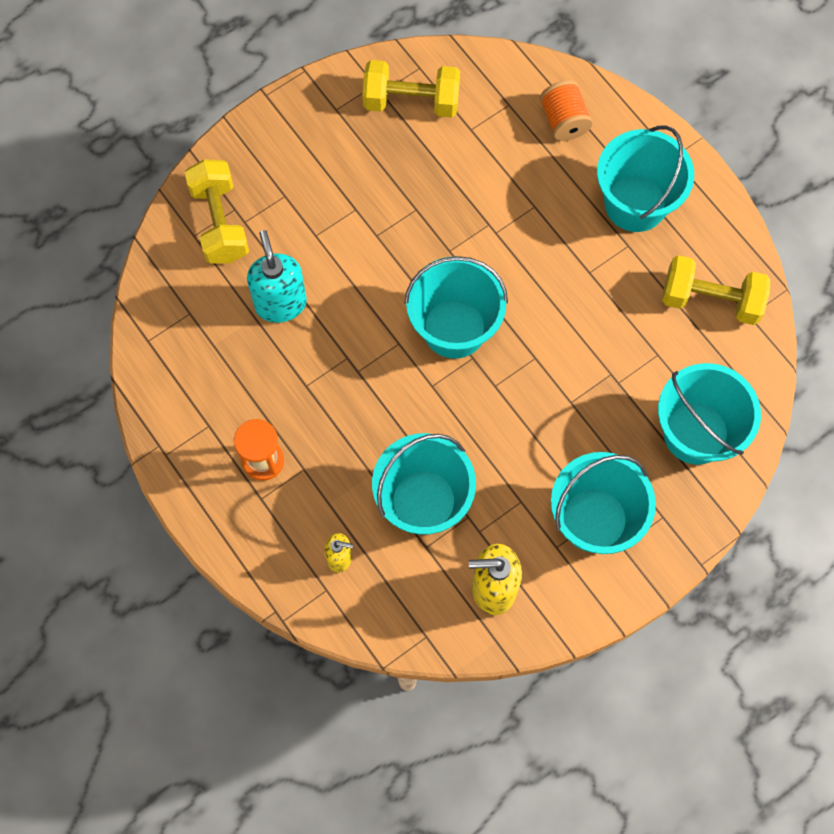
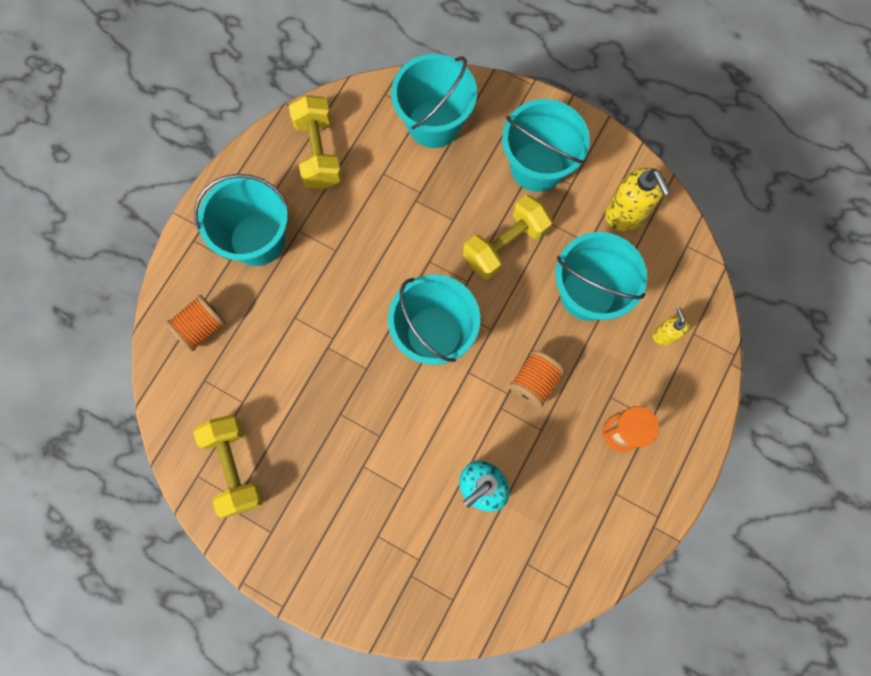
camera: 115 degrees left, 5 degrees up
(220, 222) = (430, 582): yellow dumbbell -> yellow dumbbell (505, 245)
(357, 401) = (534, 382): none -> orange spool

